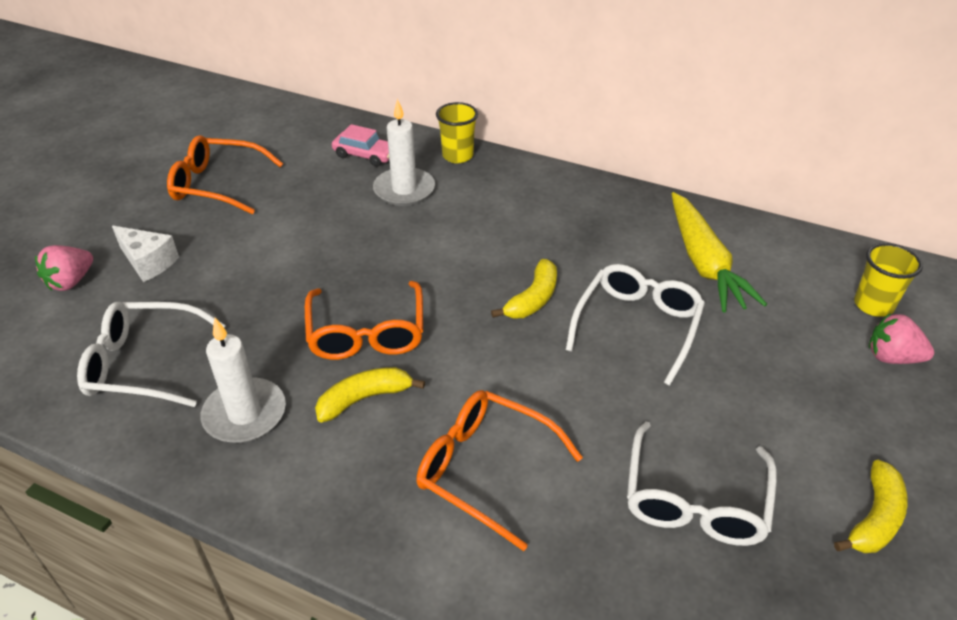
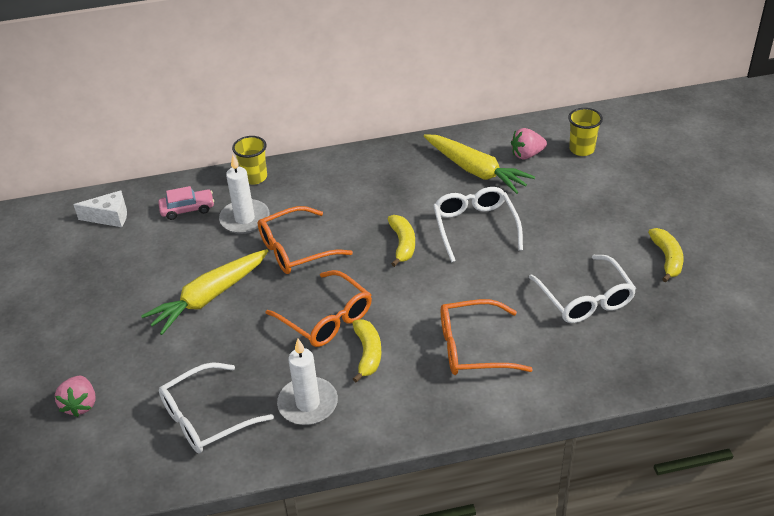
camera: 35 degrees left, 0 degrees up
(148, 262) = (122, 361): white cheese -> white cheese (109, 217)
(218, 185) = (102, 285): orange glasses -> orange glasses (296, 249)
(287, 246) = (209, 297): none -> yellow carrot
(364, 398) = (368, 353): yellow banana -> yellow banana turned 150 degrees clockwise
(892, 357) = (612, 174): pink strawberry -> pink strawberry (527, 154)

